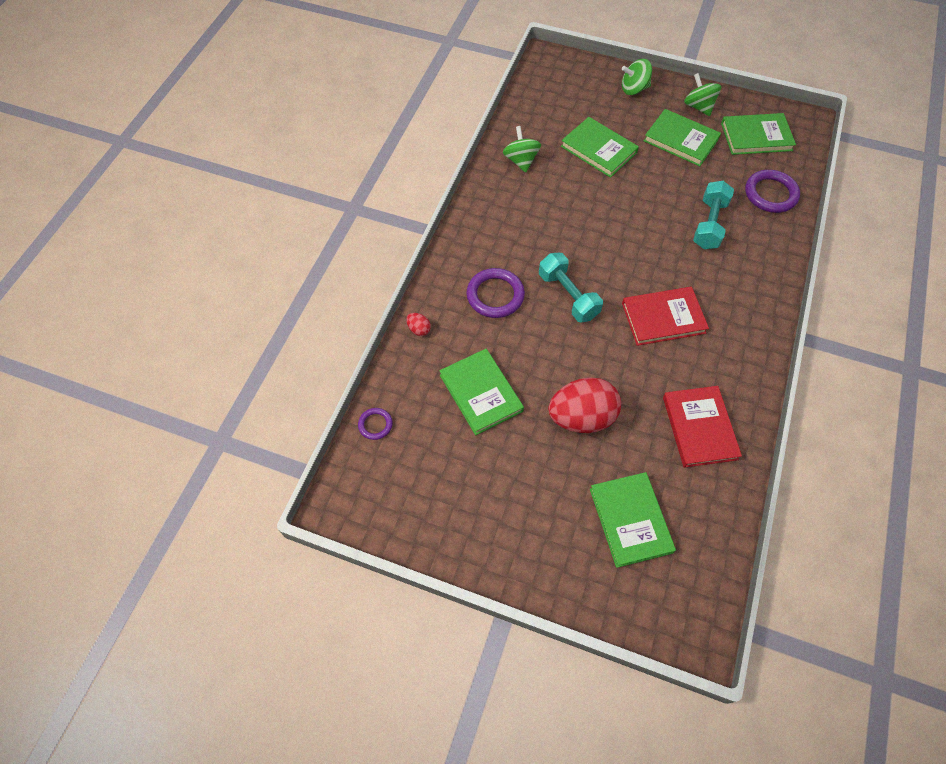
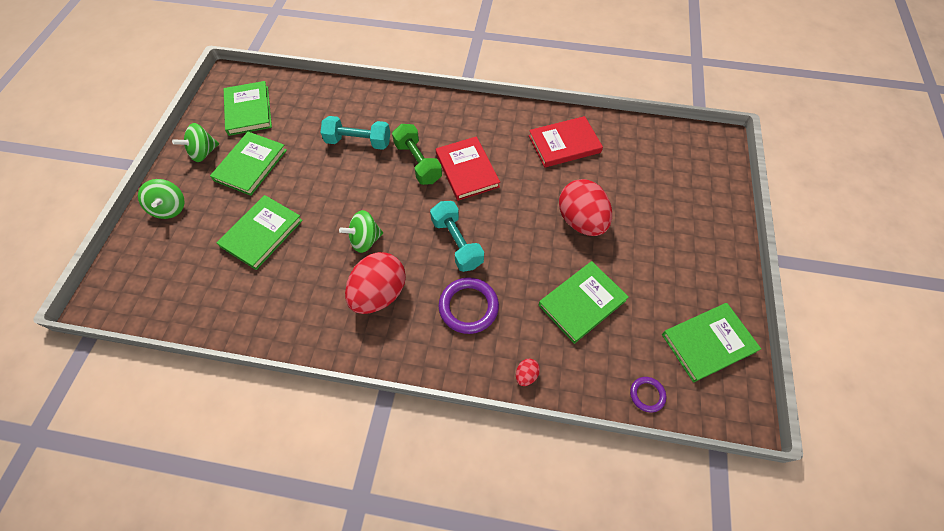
camera: 100 degrees left, 0 degrees up
(521, 161) = (278, 307): green spinning top -> green spinning top (365, 240)
(521, 229) = (379, 294): none -> red egg
(568, 296) = (457, 243): turquoise dumbbell -> turquoise dumbbell turned 75 degrees counterclockwise
(630, 520) = (656, 182): green book -> green book (708, 343)
(677, 274) = (418, 162): none -> green dumbbell
(770, 194) = (320, 101): purple ring -> none

